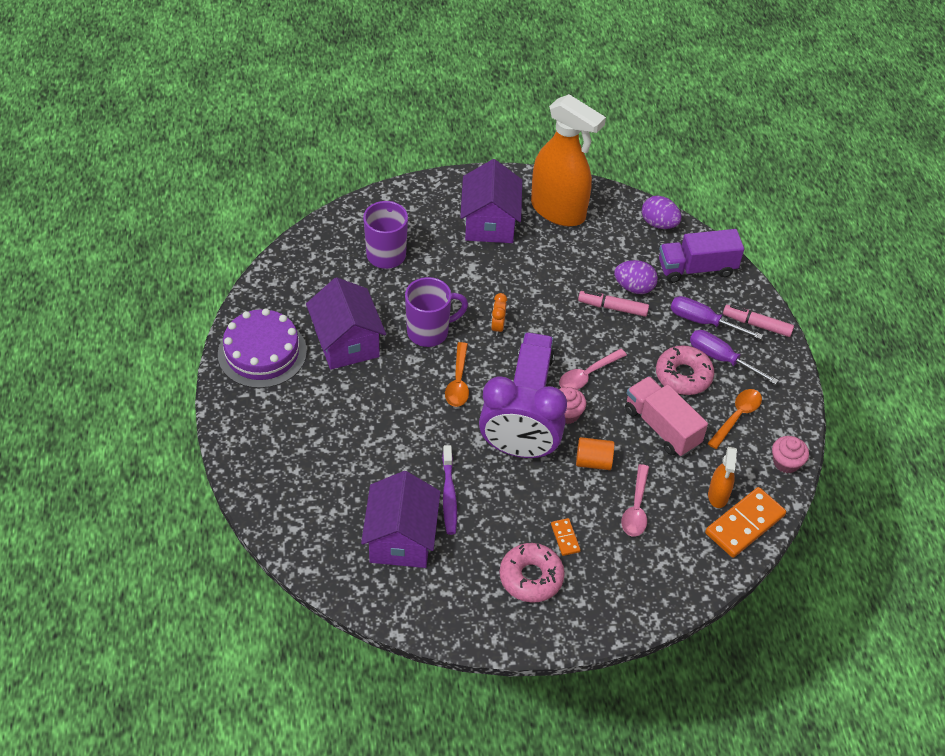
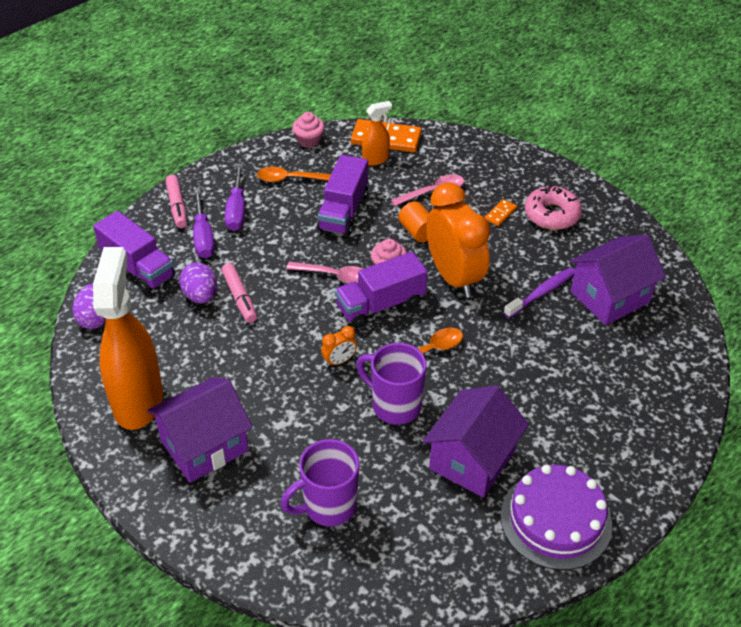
camera: 125 degrees left, 5 degrees down
(519, 449) = (454, 277): purple clock -> orange clock
(662, 427) = (343, 212): pink truck -> purple truck
(683, 376) = (277, 222): pink donut -> none

